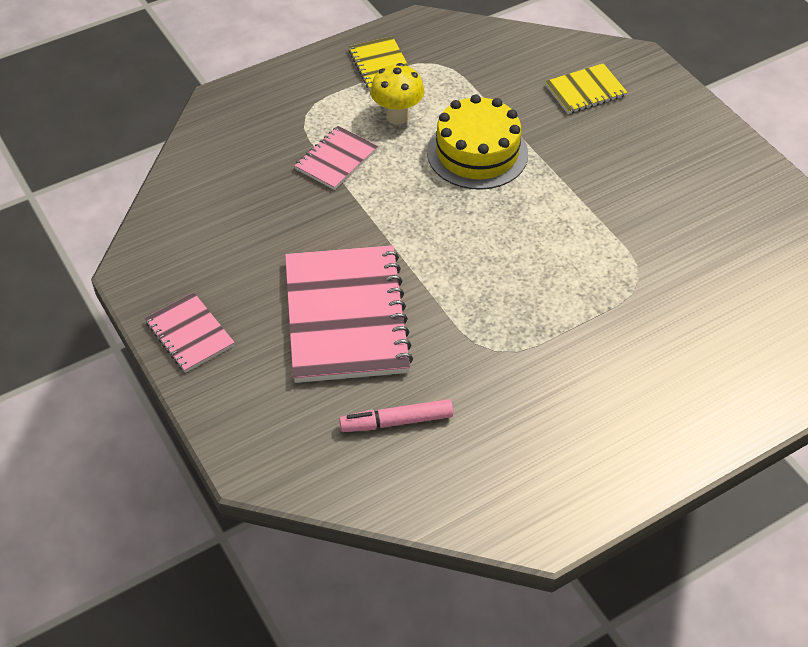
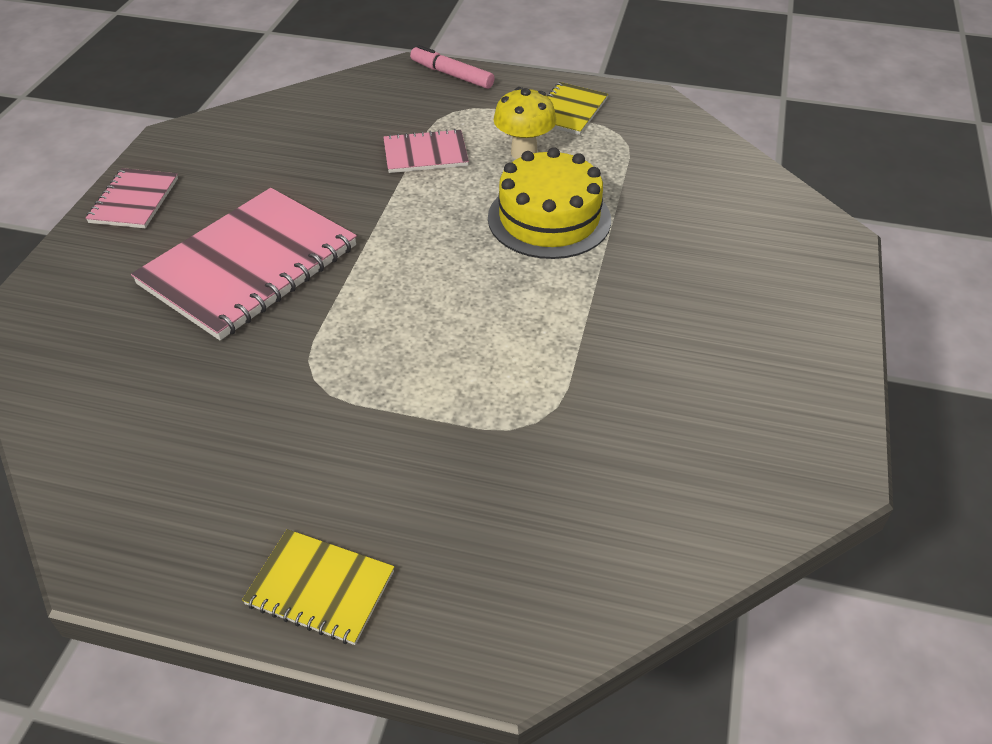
camera: 45 degrees right, 5 degrees down
(397, 422) = (153, 371): pink marker -> pink marker (452, 75)
(585, 91) = (733, 231): yellow notebook -> yellow notebook (320, 588)

